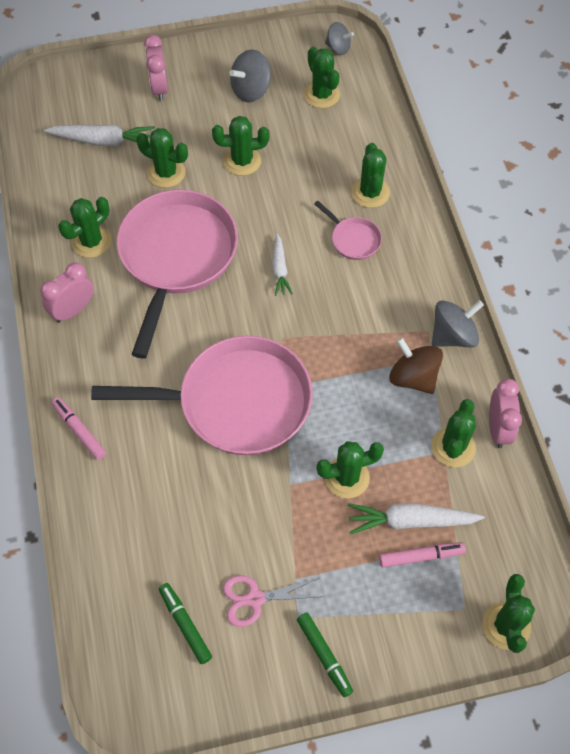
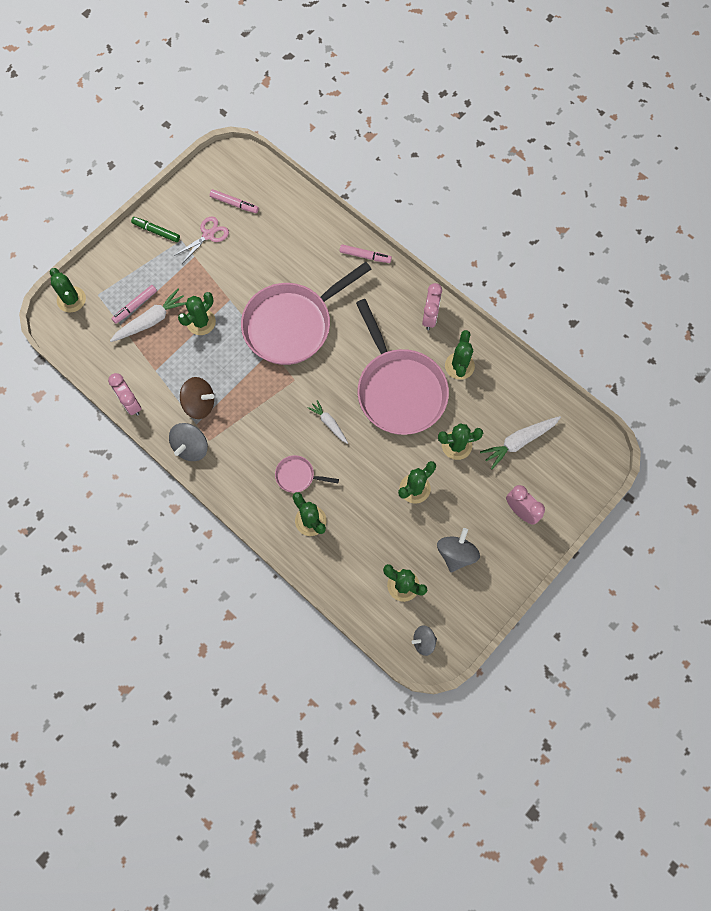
camera: 145 degrees right, 10 degrees up
(185, 624) = (234, 204): green marker -> pink marker
(453, 447) = (151, 376): green cactus -> none

